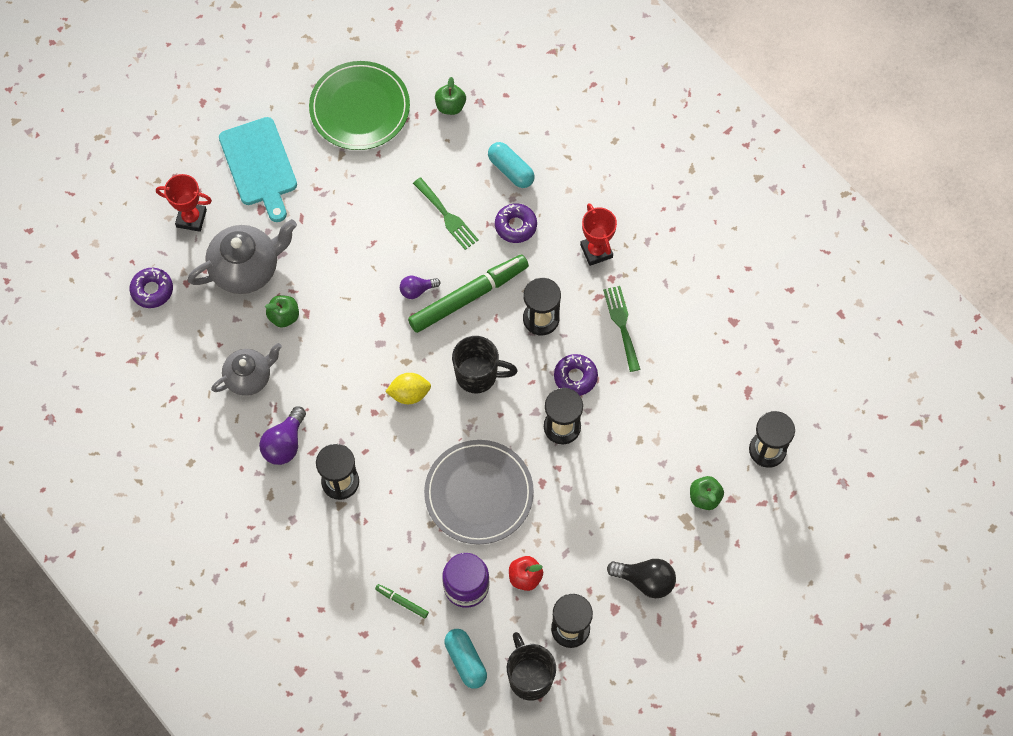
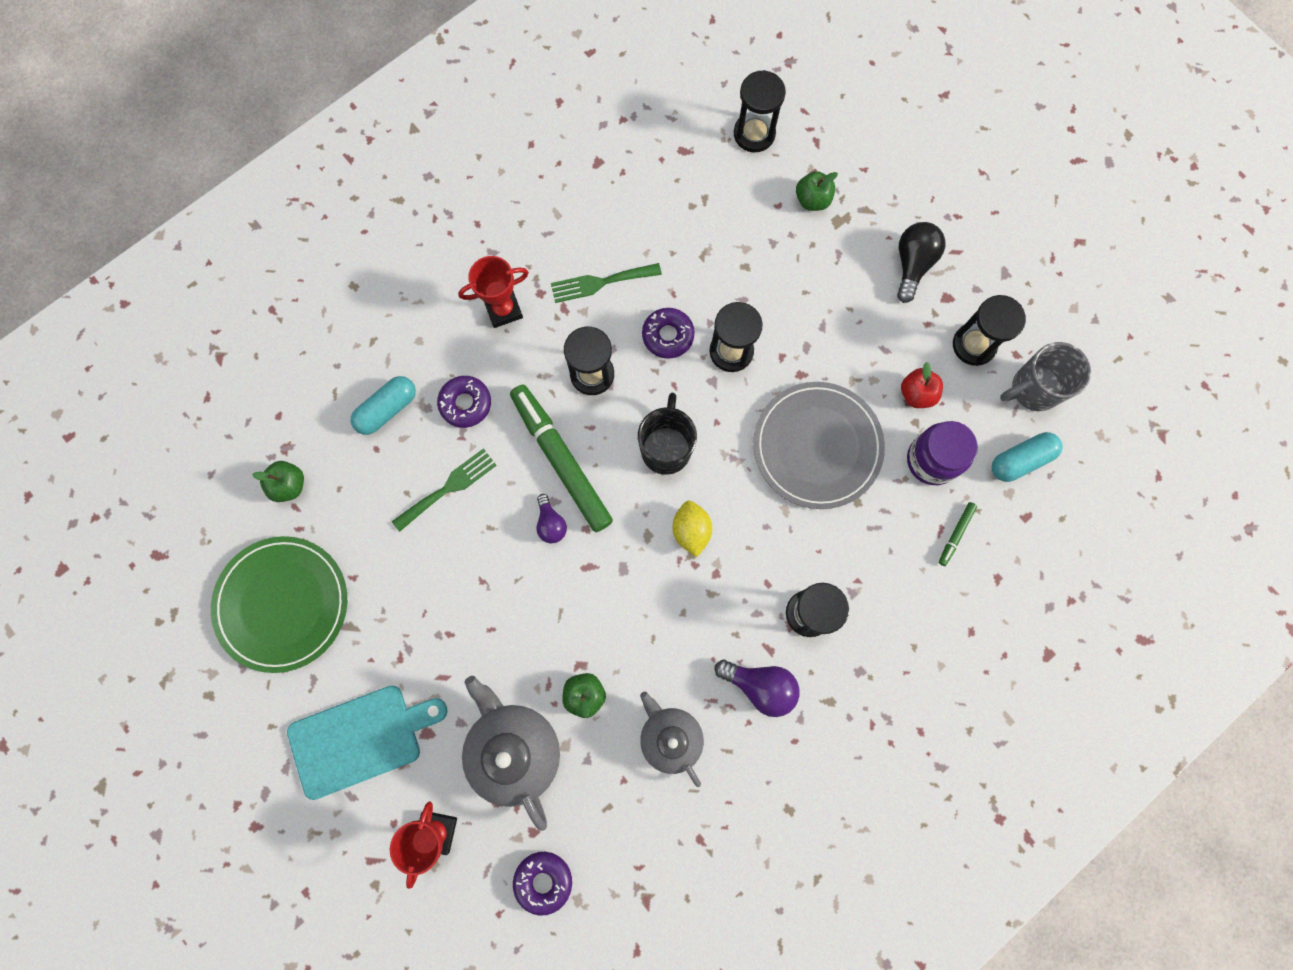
camera: 90 degrees left, 10 degrees up
(529, 677) = (1033, 389): black mug -> grey mug

